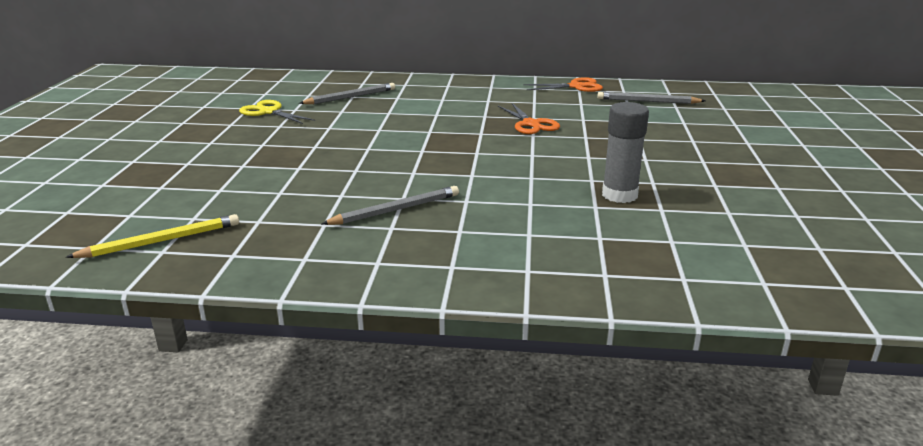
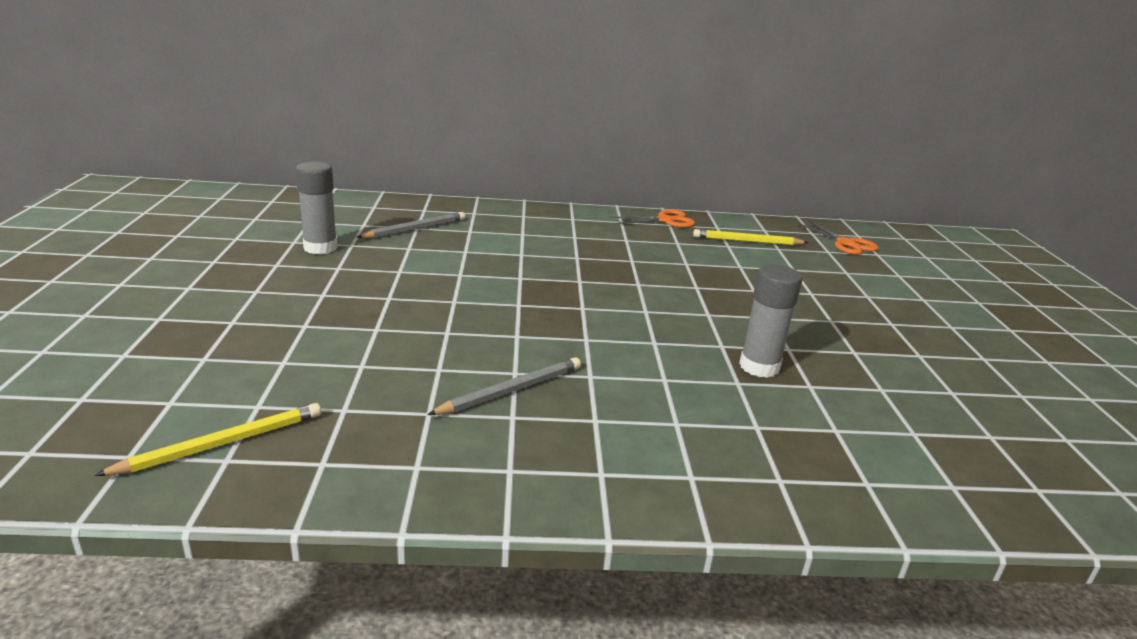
camera: 10 degrees left, 0 degrees up
(269, 112) = (320, 248): yellow scissors -> grey glue stick
(531, 124) = (632, 269): orange scissors -> orange scissors (846, 243)
(648, 101) = (747, 241): grey pencil -> yellow pencil

